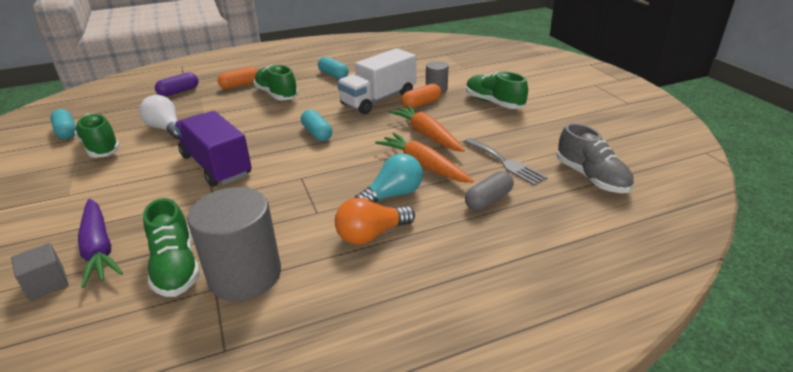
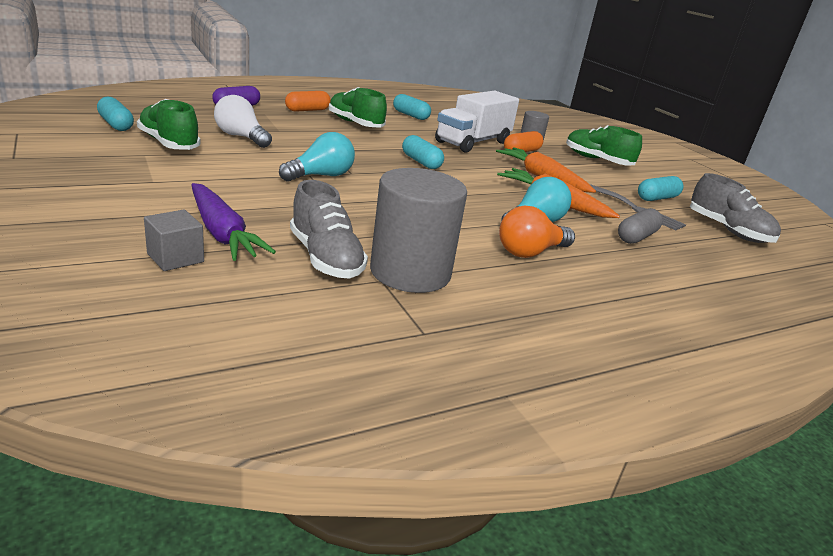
camera: 10 degrees left, 5 degrees down
(176, 267) = (325, 258): green shoe -> grey shoe
(216, 165) = (321, 176): purple truck -> turquoise light bulb
(534, 144) = (657, 198): none -> turquoise capsule

